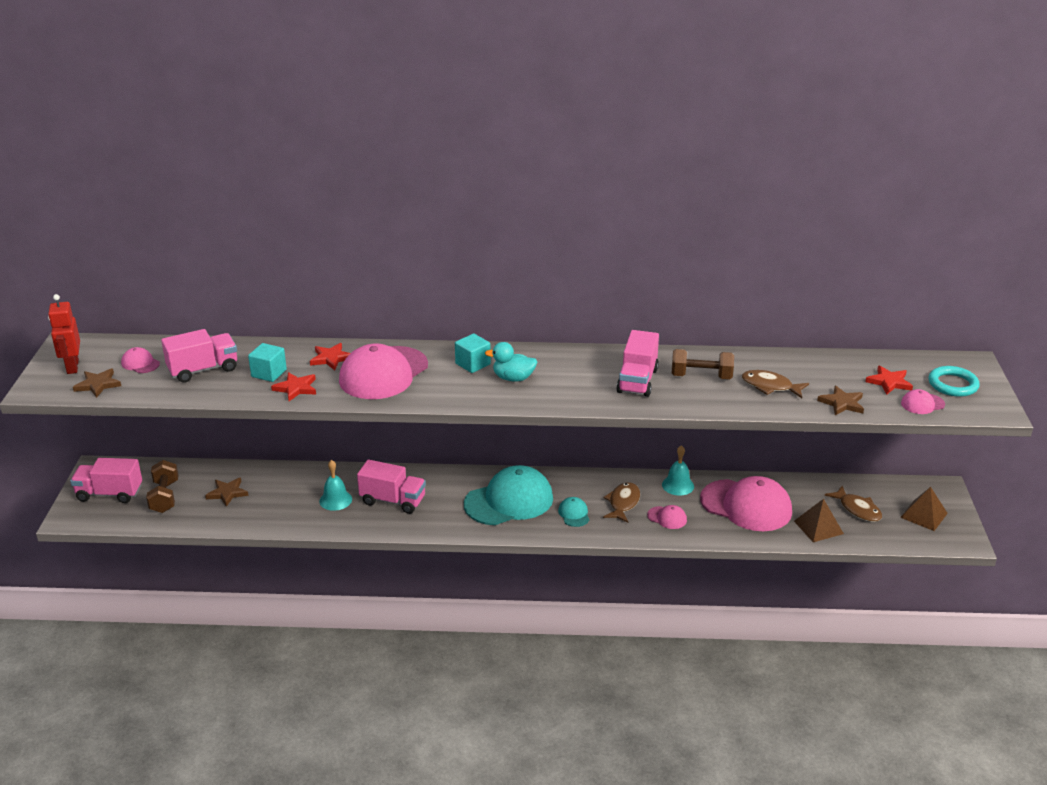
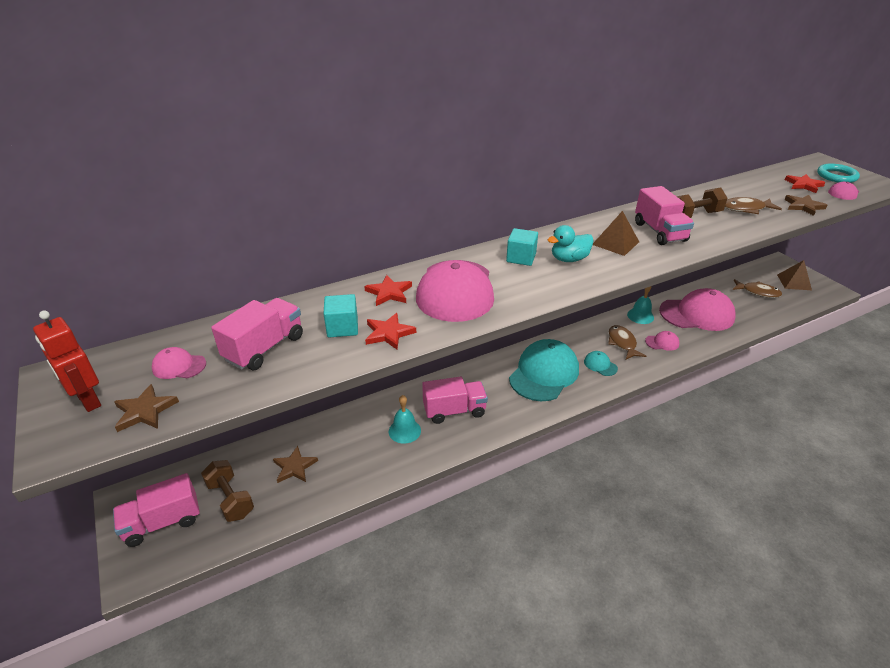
camera: 30 degrees left, 5 degrees up
(818, 527) = (753, 312): brown pyramid -> brown pyramid (615, 243)

